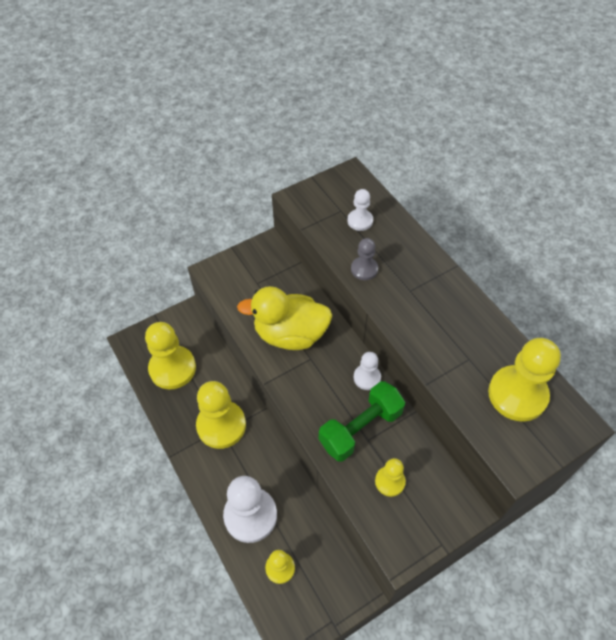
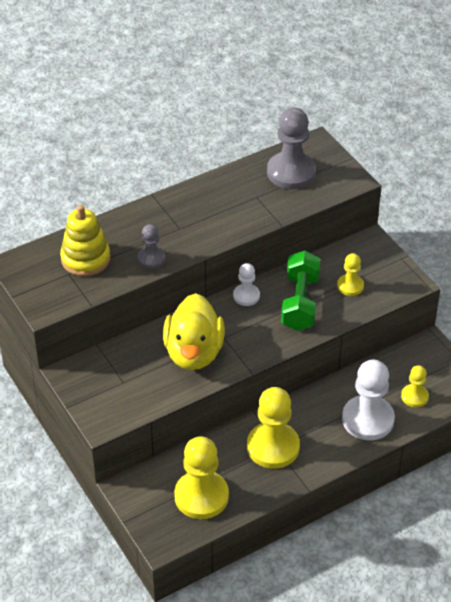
camera: 90 degrees left, 10 degrees down
(360, 221) = (85, 259): white pawn -> yellow stacking toy
(360, 428) = (300, 302): green dumbbell -> green dumbbell turned 45 degrees clockwise
(517, 394) = (291, 172): yellow pawn -> grey pawn

